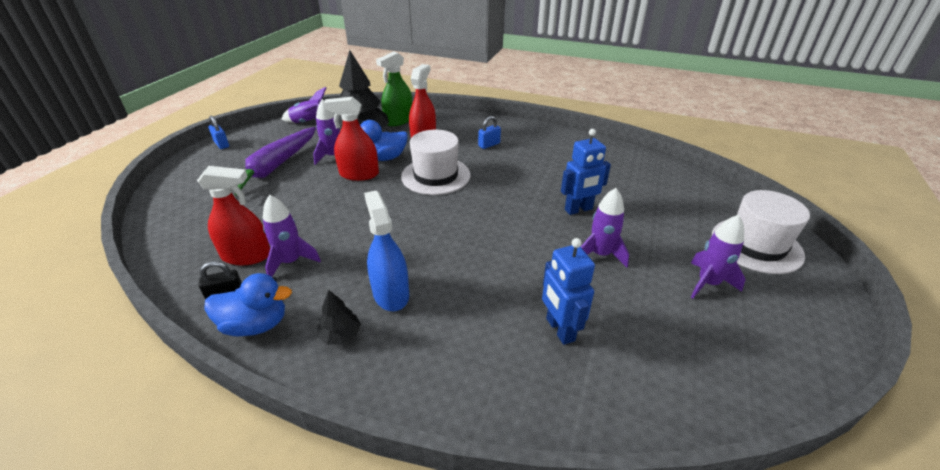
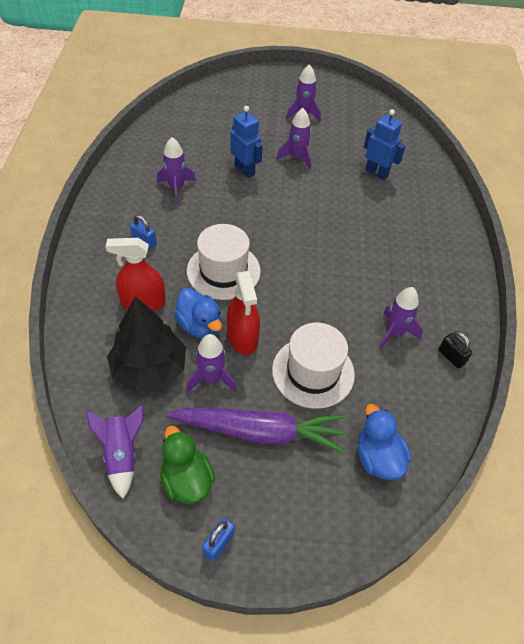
camera: 110 degrees left, 15 degrees up
(246, 255) = (404, 370): red spray bottle -> none
(256, 325) = (462, 322): blue duck -> blue duck (378, 458)
(271, 139) = (187, 480): none -> green duck
(340, 335) = (441, 272): black tree -> none
(391, 293) = (392, 257): blue spray bottle -> none
(399, 120) = (95, 344): green spray bottle -> none
(555, 166) = (176, 188): none -> purple rocket
(559, 330) = (376, 173): blue robot -> blue robot turned 105 degrees counterclockwise
(756, 245) = (254, 91): white hat -> white hat (313, 372)

